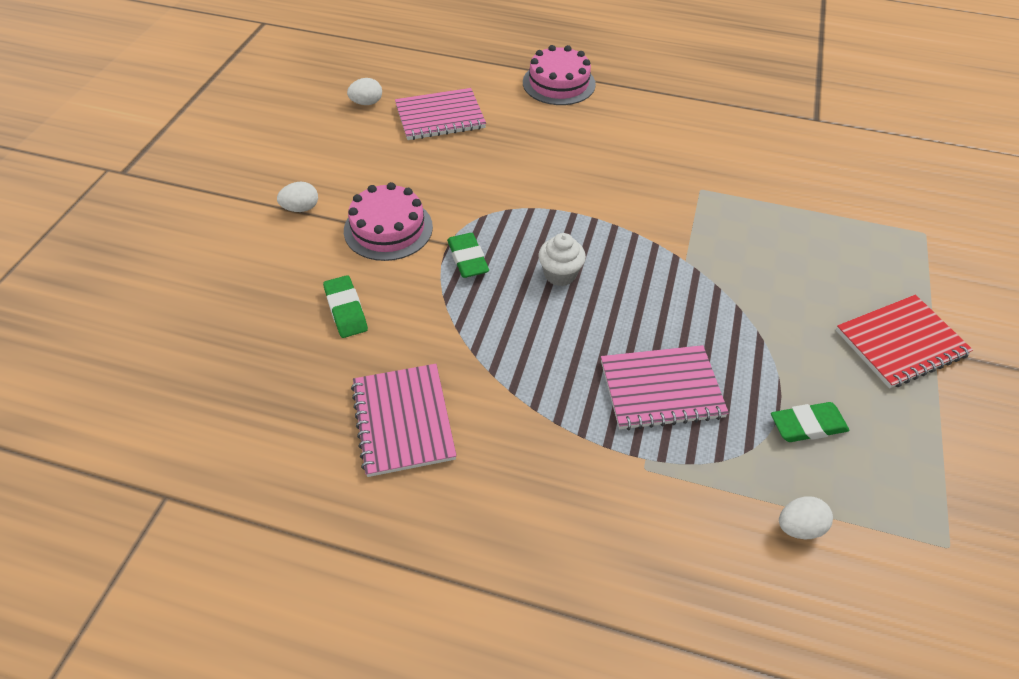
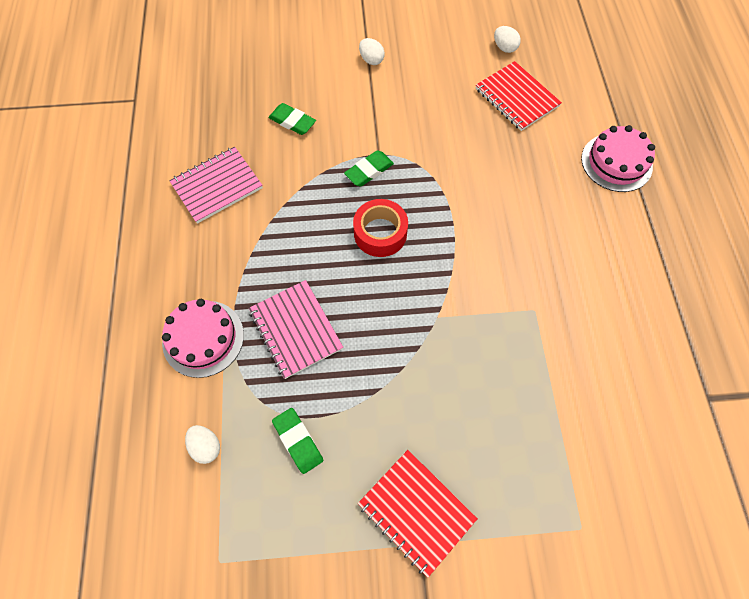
camera: 70 degrees right, 15 degrees up
(346, 310) = (292, 122): green eraser -> green eraser turned 75 degrees clockwise
(388, 228) = (376, 114): pink cake -> pink cake (203, 338)
(440, 117) = (516, 98): pink notebook -> red notebook
(560, 274) = (380, 233): white cupcake -> red tape

